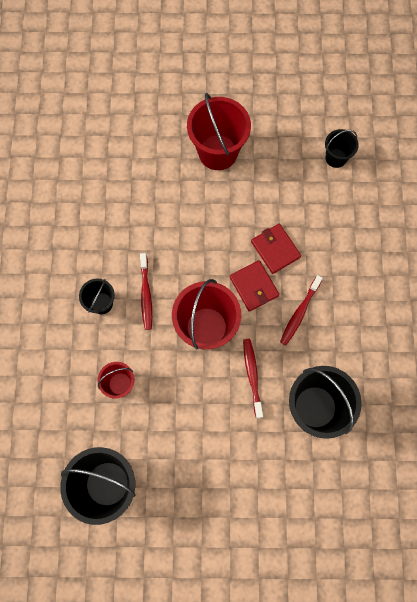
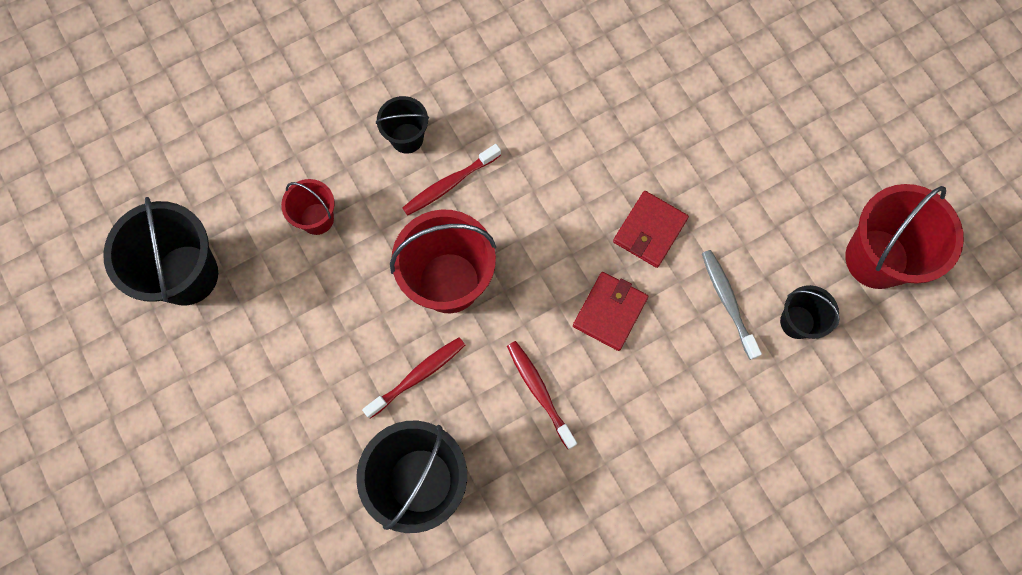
camera: 60 degrees right, 0 degrees up
(218, 152) = (701, 162): red bucket -> red bucket (876, 258)
(254, 286) = (540, 312): red wallet -> red wallet (650, 230)
(299, 313) = (539, 392): red toothbrush -> red toothbrush turned 60 degrees clockwise
(305, 185) = (727, 301): none -> grey toothbrush

